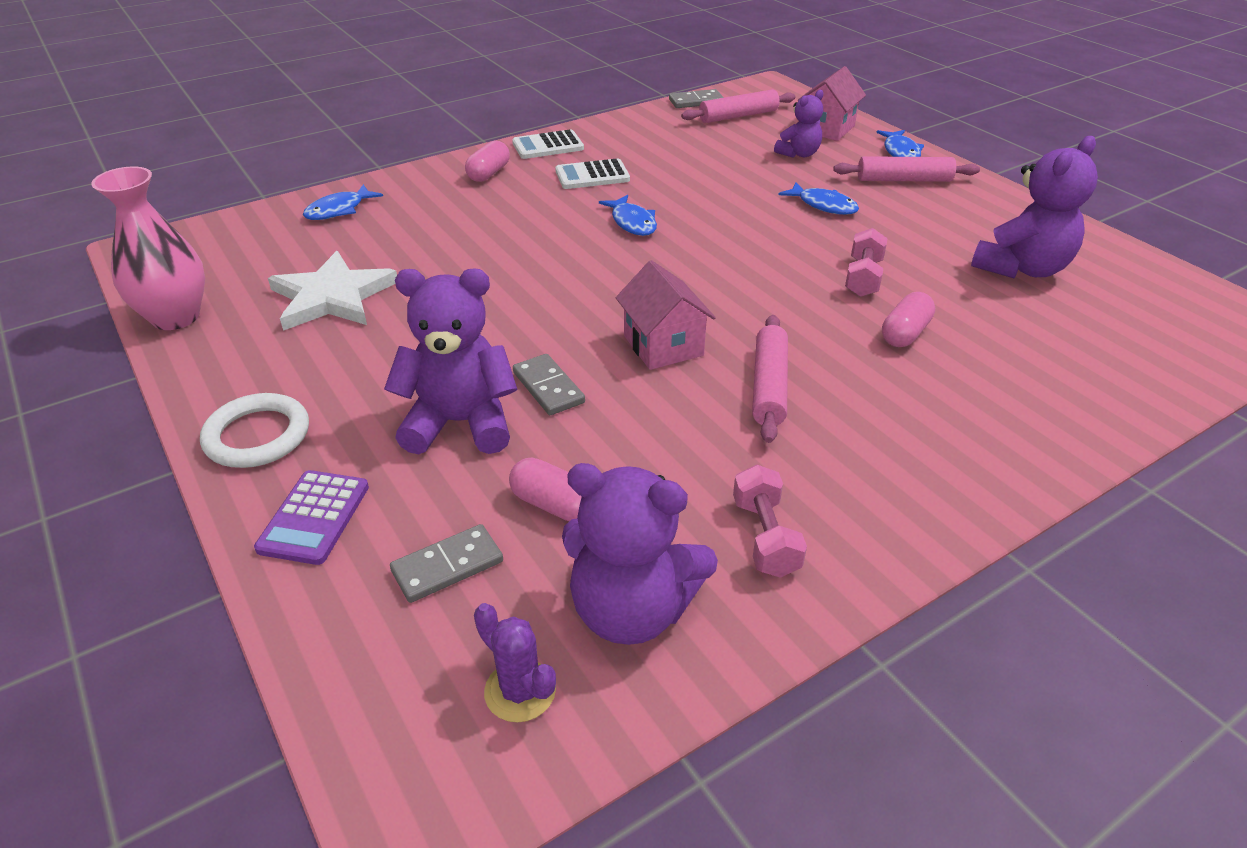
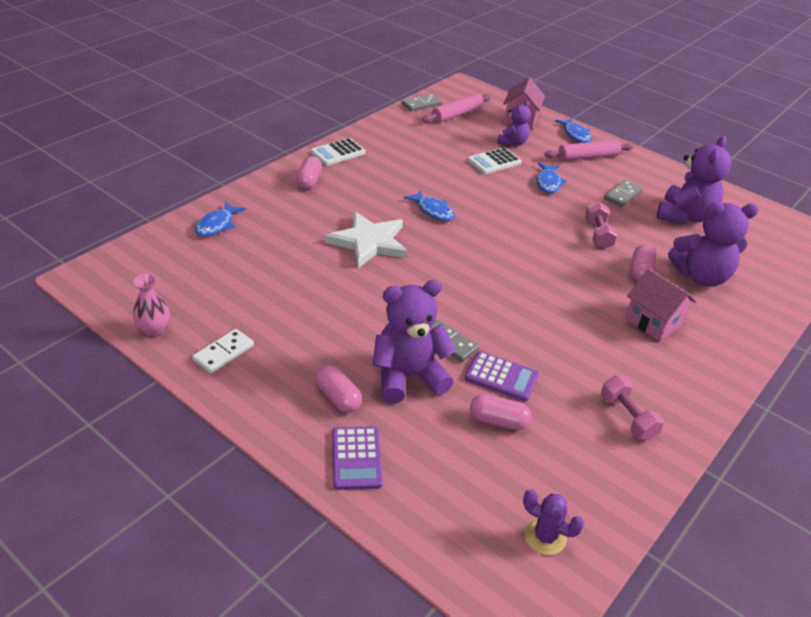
camera: 20 degrees left, 0 degrees up
(175, 317) = (154, 330): pink vase -> pink vase, size x0.58
(238, 356) = (223, 353): none -> white domino
(257, 436) = (279, 409): white ring -> none
(332, 297) = (260, 297): white star -> white star (369, 242)
(345, 433) = (338, 397): none -> pink capsule
(447, 566) = (459, 472): grey domino -> grey domino (623, 195)
(592, 175) = (384, 175): white calculator -> white calculator (494, 162)
(596, 445) = (501, 377): none -> purple calculator
(631, 610) = (579, 476): purple teddy bear -> purple teddy bear (701, 276)
(663, 345) = (503, 301): pink house -> pink house (653, 322)
(769, 386) = (581, 320): pink rolling pin -> none
(823, 205) = (548, 183): blue fish -> blue fish turned 75 degrees clockwise

